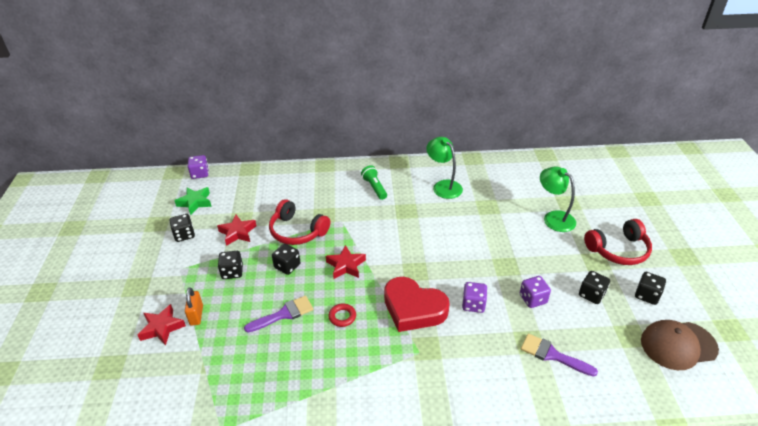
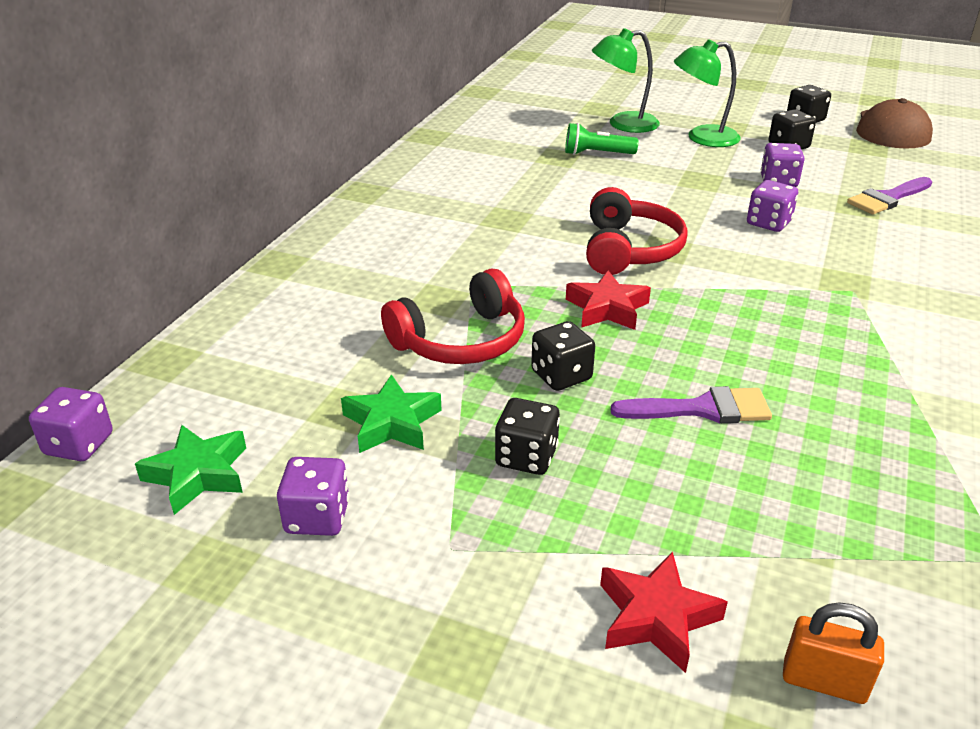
camera: 65 degrees left, 5 degrees down
(184, 235) = (317, 517): black dice -> purple dice
(196, 315) = (642, 543): orange padlock -> orange padlock (824, 682)
(237, 232) = (392, 423): red star -> green star
(284, 314) = (702, 409): purple brush -> purple brush turned 90 degrees clockwise
(342, 317) = (741, 342): red ring -> none
(374, 188) = (412, 230): green flashlight -> green flashlight (596, 154)
(413, 308) = (753, 271): red heart -> none
(443, 186) = (473, 173): green lamp -> green lamp (702, 138)
(618, 250) = (715, 110): red headphones -> red headphones (629, 250)

